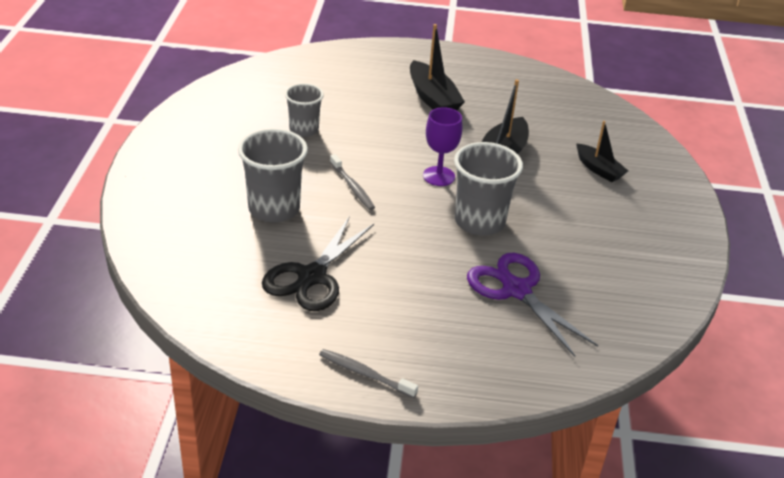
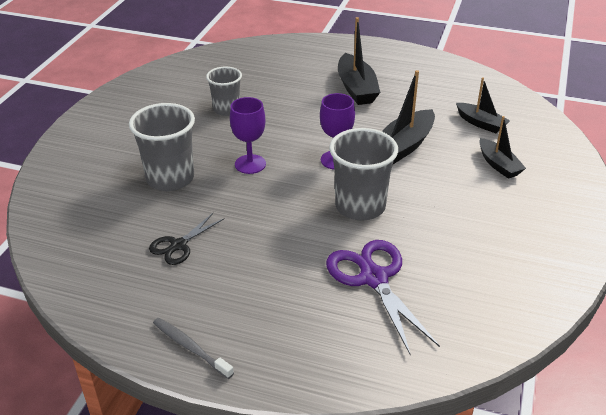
camera: 15 degrees right, 0 degrees up
(311, 277) = (178, 245): black scissors -> black scissors, size x0.58
(352, 187) = (250, 164): grey toothbrush -> purple goblet
(569, 128) = (480, 123): none -> black boat

